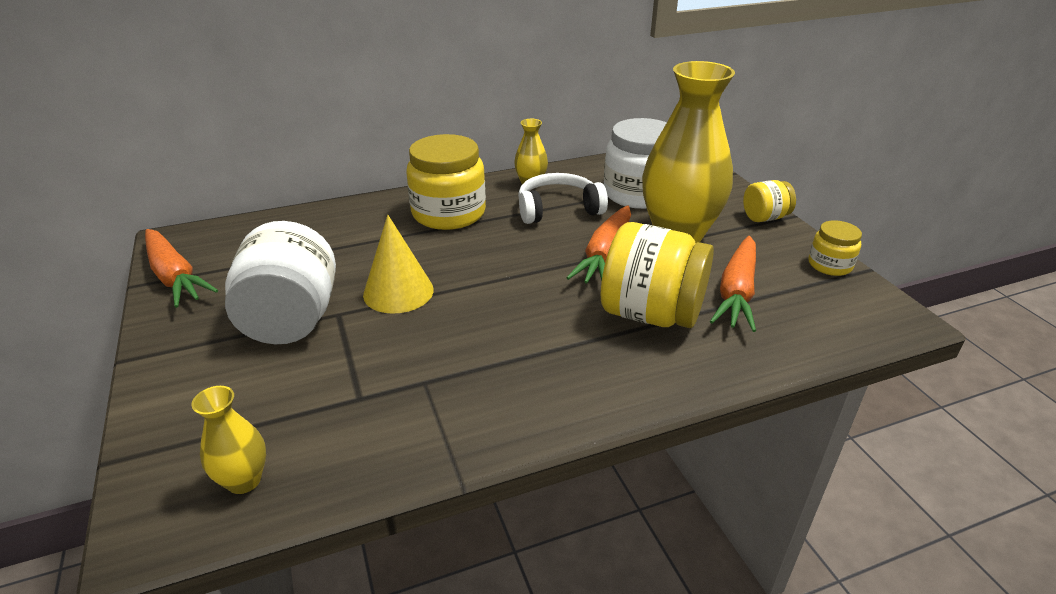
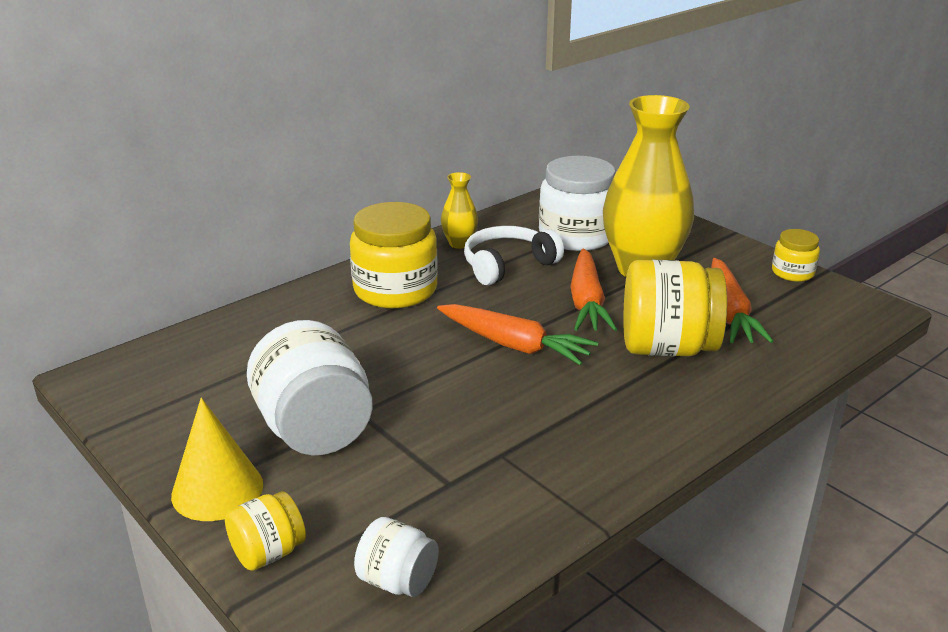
camera: 20 degrees left, 5 degrees down
(174, 277) = (135, 415): orange carrot -> orange carrot (514, 345)
(244, 480) = (398, 581): yellow vase -> white jar
(398, 292) = (406, 378): yellow cone -> yellow cone (217, 489)
(765, 218) = (710, 239): yellow jar -> yellow jar (268, 553)

